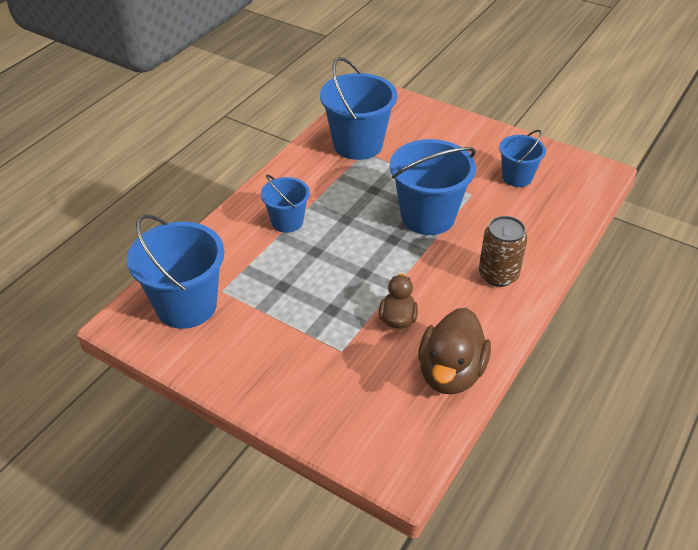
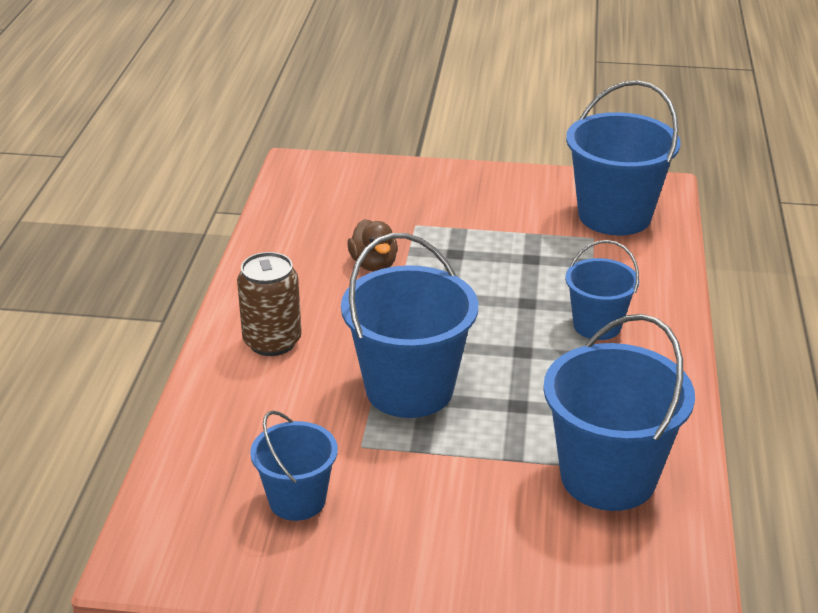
camera: 155 degrees right, 10 degrees down
(450, 373) = (288, 236): brown duck -> none

